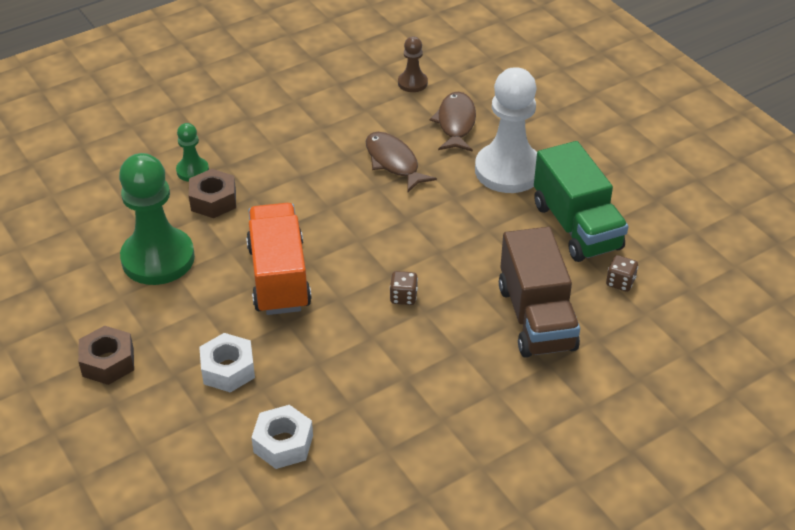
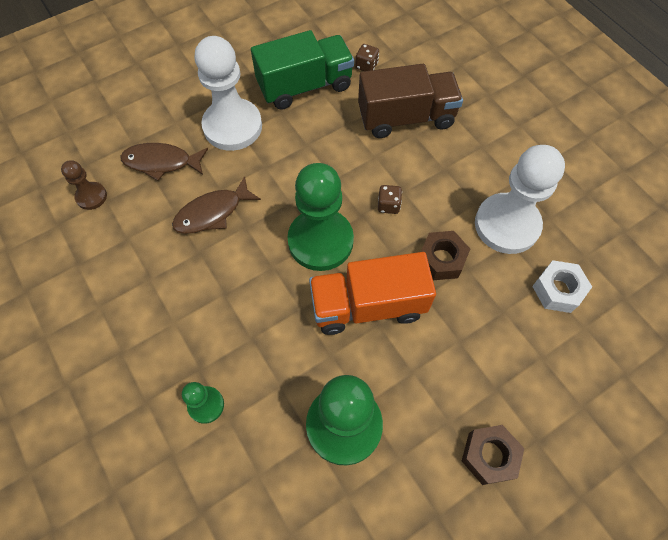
camera: 90 degrees left, 20 degrees up
(213, 200) = (257, 377): brown nut -> brown nut (441, 259)
(228, 370) = (485, 341): white nut -> none
(357, 241) = (320, 241): none -> green pawn
(375, 404) = (507, 225): none -> white pawn

